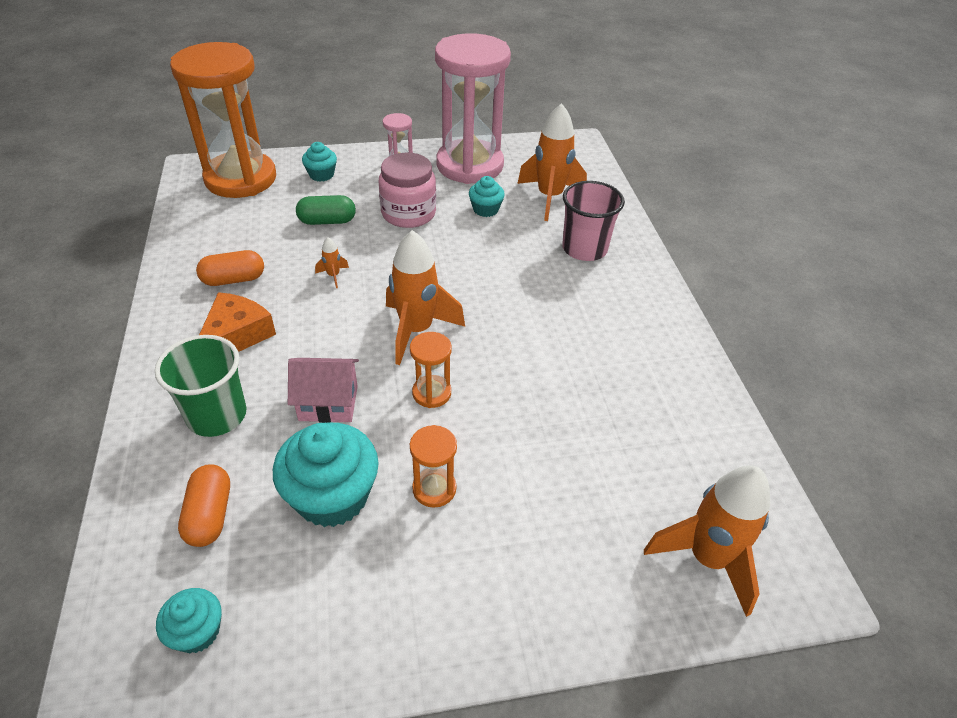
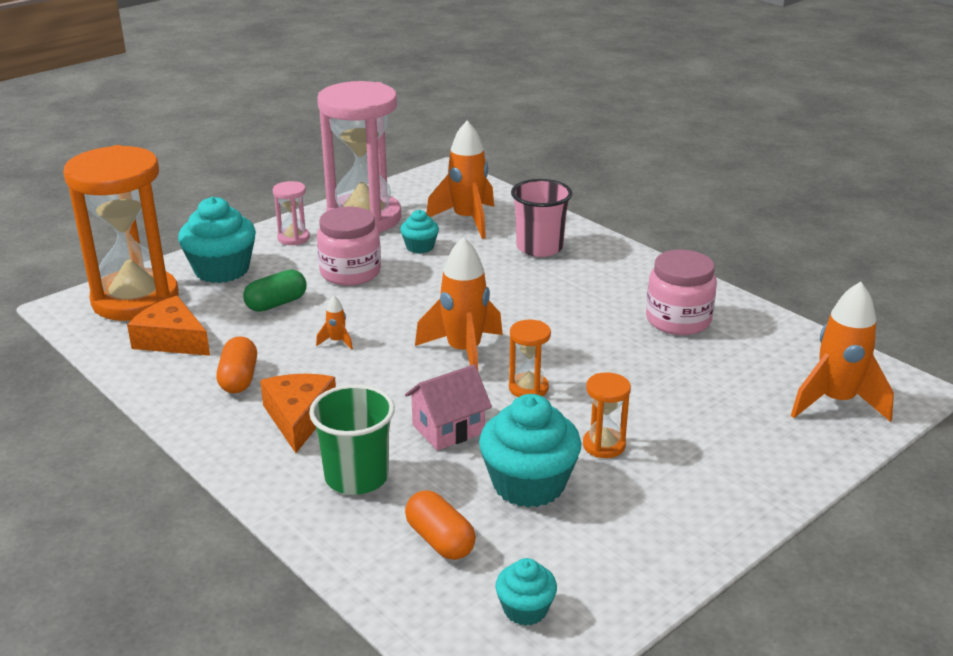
camera: 30 degrees left, 15 degrees down
(227, 224) = (172, 340): none -> orange cheese
(234, 279) = (239, 379): orange capsule -> orange capsule turned 45 degrees counterclockwise
(321, 175) = (221, 270): turquoise cupcake -> turquoise cupcake, size x1.88
(637, 381) = (678, 320): none -> pink jar

